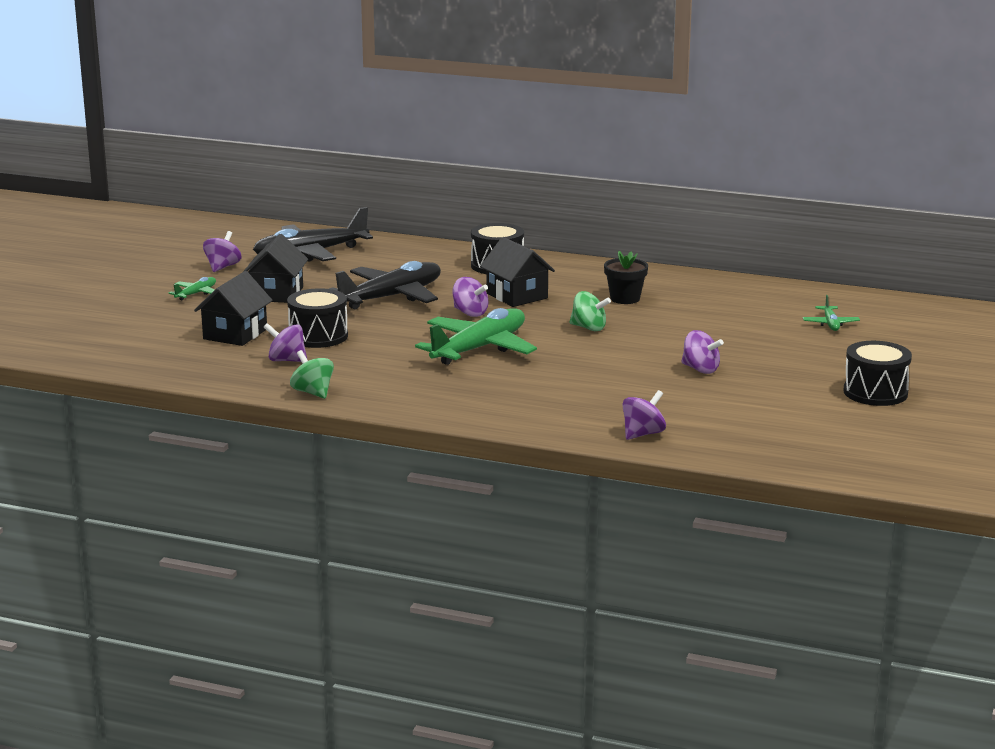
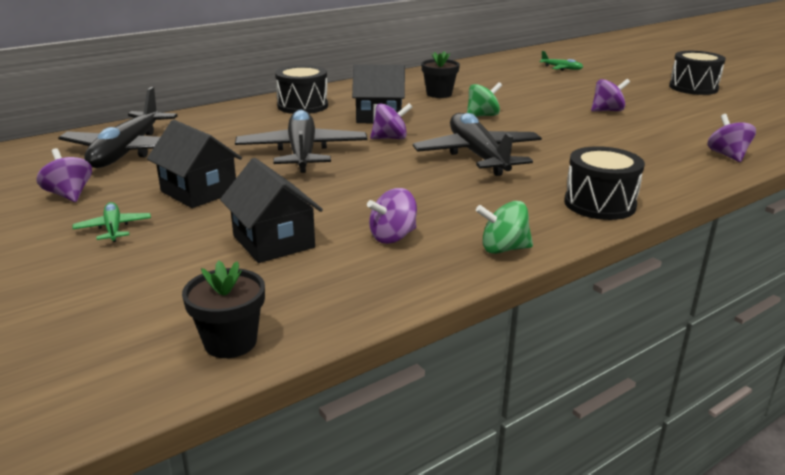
camera: 55 degrees left, 5 degrees up
(115, 360) = (230, 342): none -> black flower pot
(318, 336) = (349, 205): black drum -> black drum (599, 204)
(479, 348) = (477, 155): green plane -> black plane

